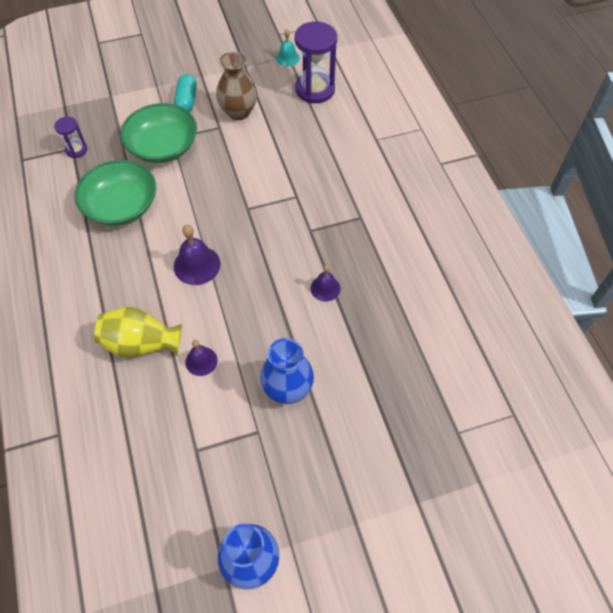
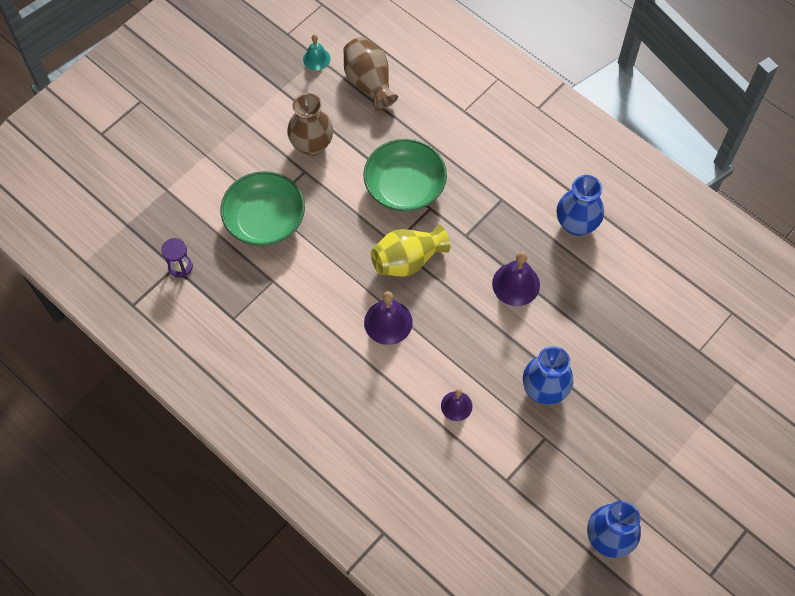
camera: 30 degrees left, 5 degrees up
(121, 206) = (272, 301): green bowl -> green bowl (405, 187)
(141, 344) = (393, 419): yellow vase -> yellow vase (407, 260)
(186, 101) = (250, 158): turquoise capsule -> none
(315, 89) = (369, 83): purple hourglass -> brown vase
(325, 288) = (516, 284): purple bell -> purple bell, size x1.59
(412, 266) = (576, 224): none -> blue vase

